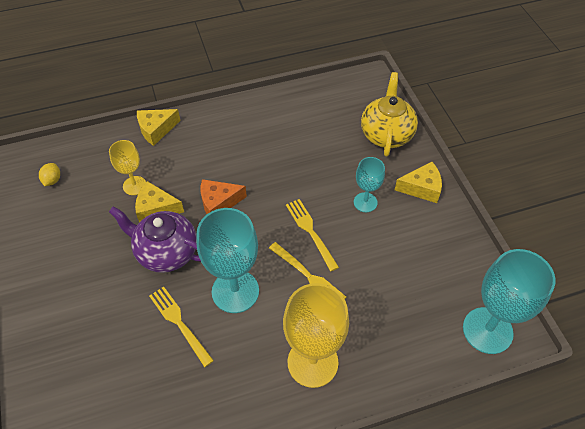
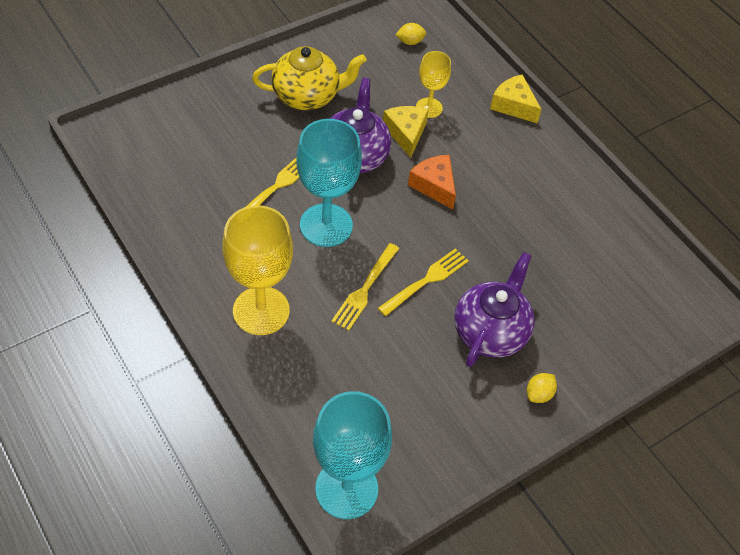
camera: 70 degrees right, 0 degrees up
(365, 202) = (490, 331): turquoise goblet -> purple teapot
(386, 134) = (614, 341): yellow teapot -> yellow teapot (307, 96)
(421, 188) = (539, 394): yellow cheese -> yellow lemon

